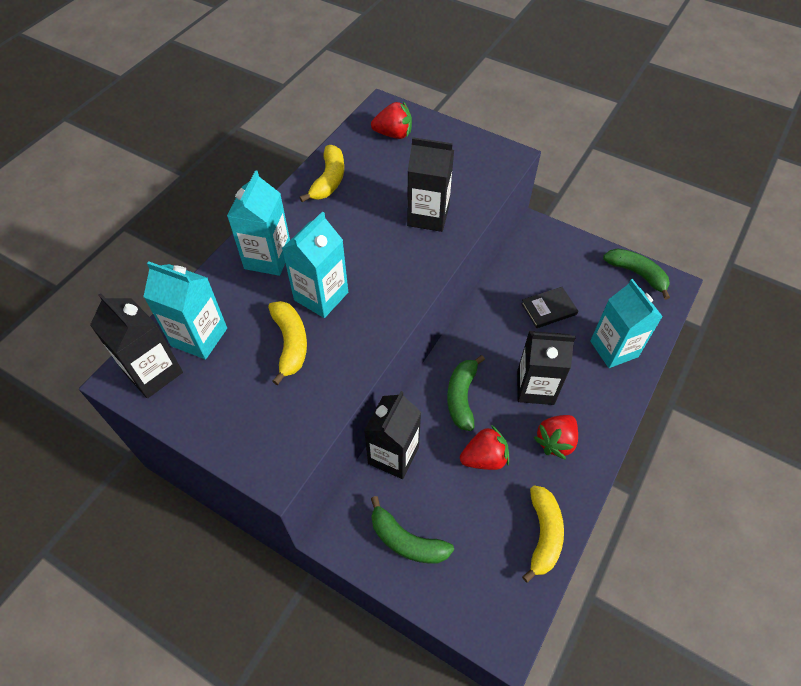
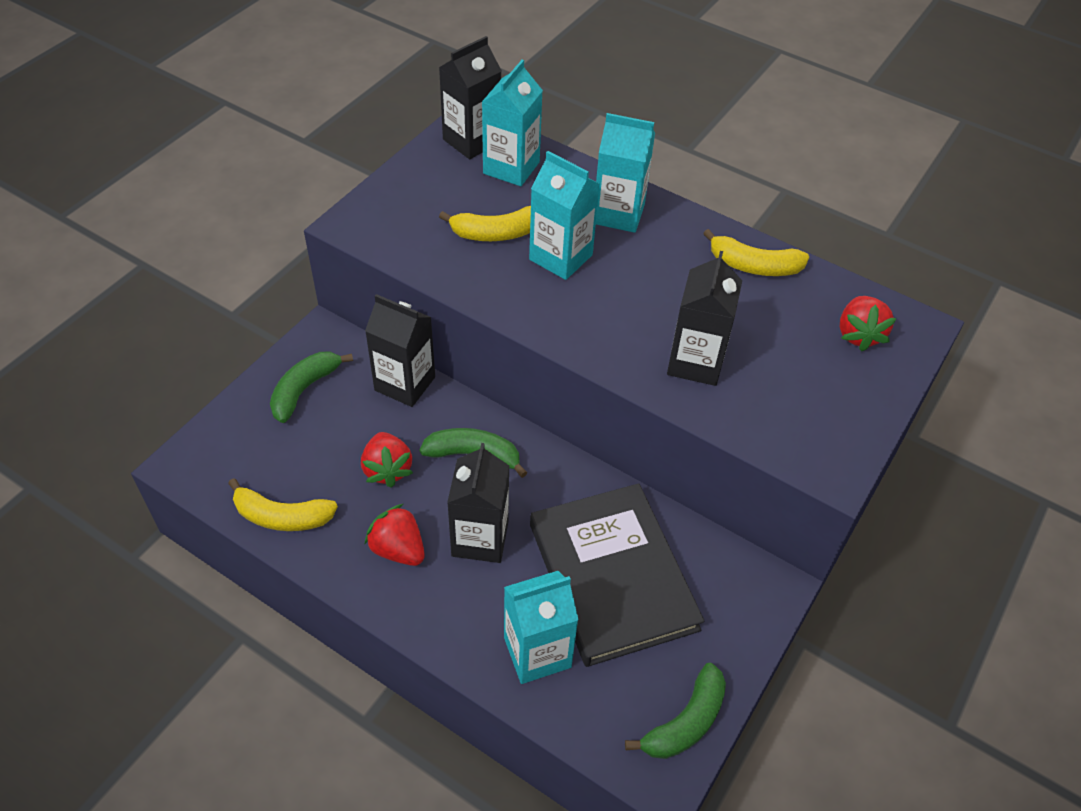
camera: 90 degrees right, 5 degrees down
(548, 309) = (612, 576): black book -> black book, size x2.40

